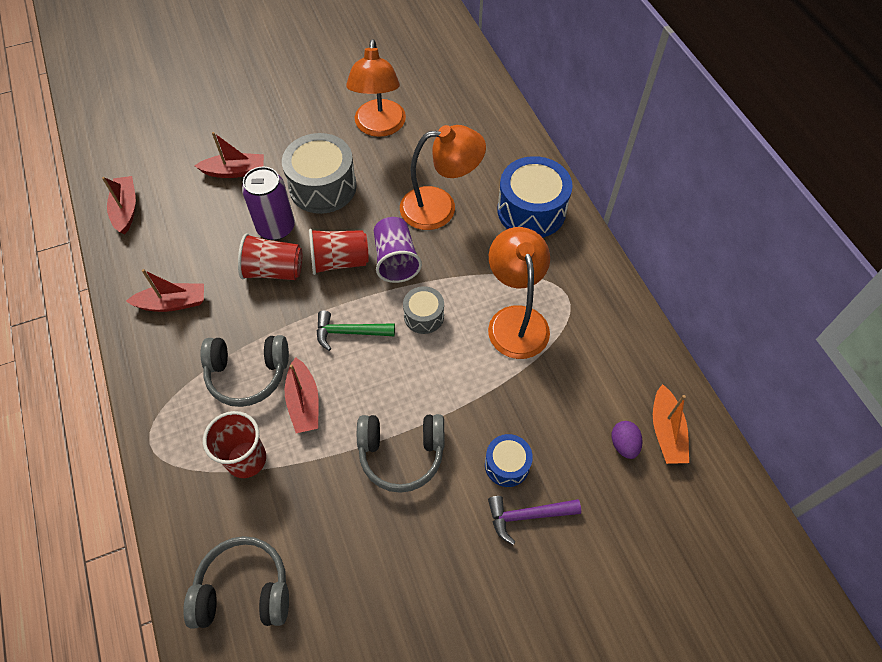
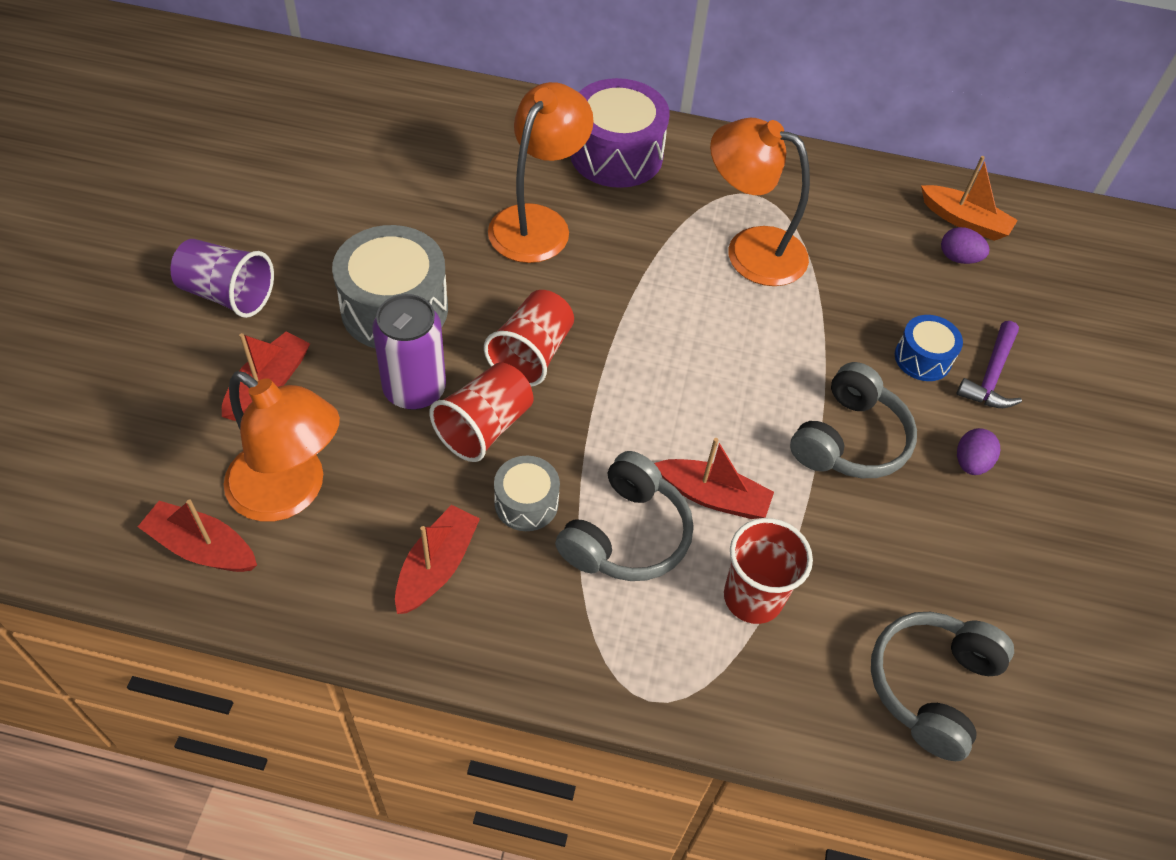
camera: 60 degrees left, 5 degrees down
(349, 332) = (647, 400): green hammer -> none
(379, 127) = (353, 205): orange lamp -> orange lamp (290, 492)
(396, 260) = (578, 302): purple cup -> purple cup (227, 294)
(424, 316) = (681, 321): grey drum -> grey drum (526, 503)
(437, 536) = (970, 463): none -> purple egg
(531, 210) = (616, 155): blue drum -> purple drum

